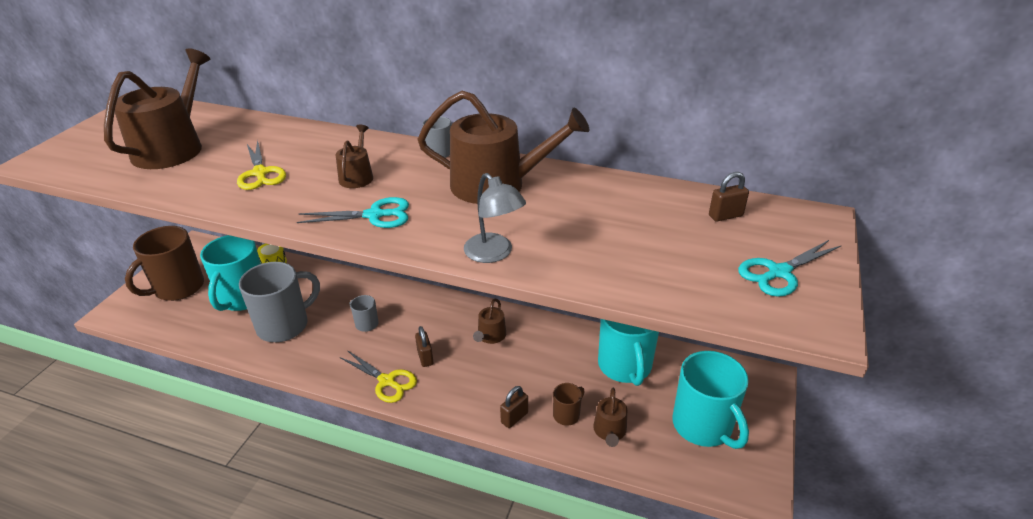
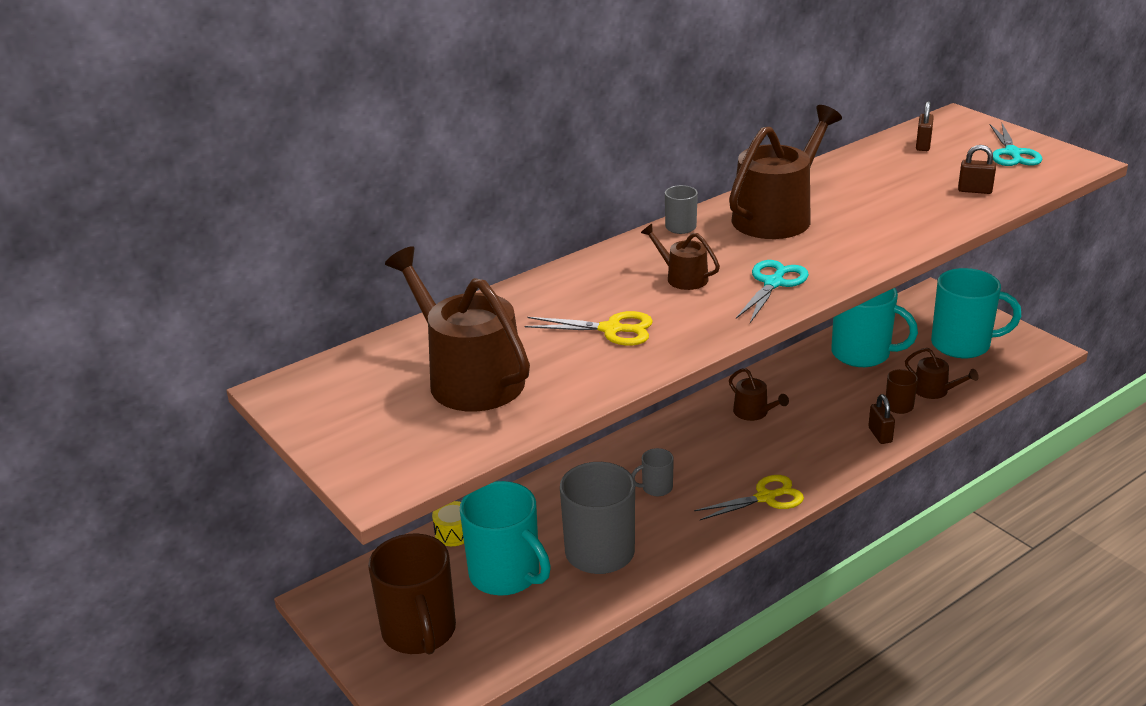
camera: 55 degrees left, 5 degrees down
(425, 357) = (750, 463): brown padlock -> brown padlock (974, 190)
(494, 254) = (893, 244): grey lamp -> none

